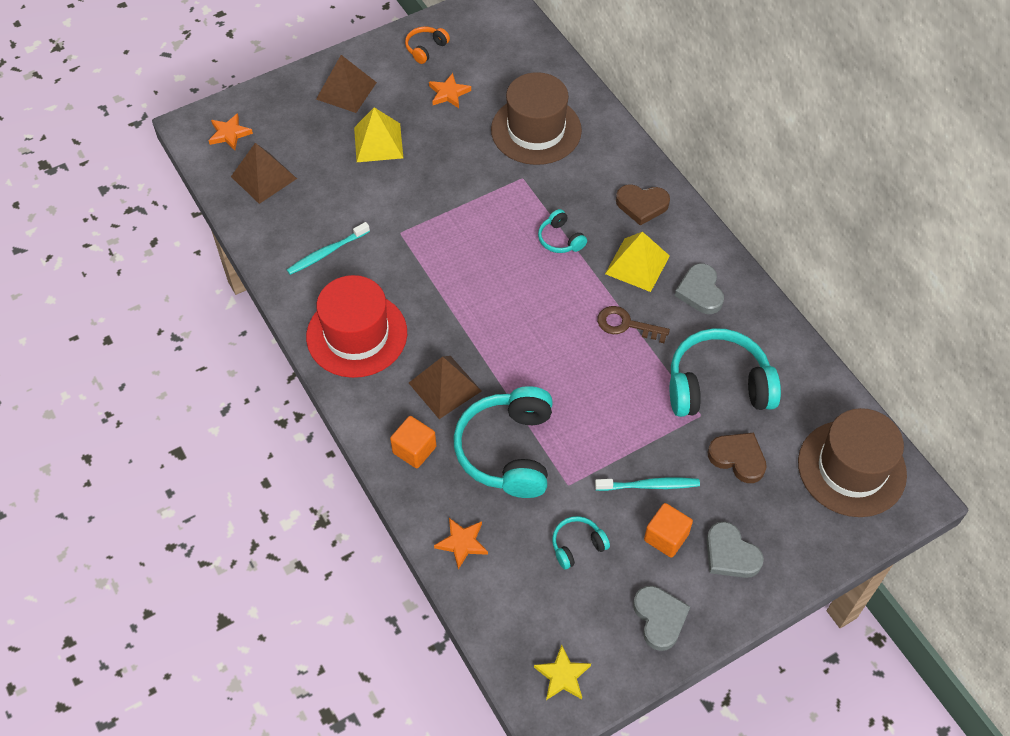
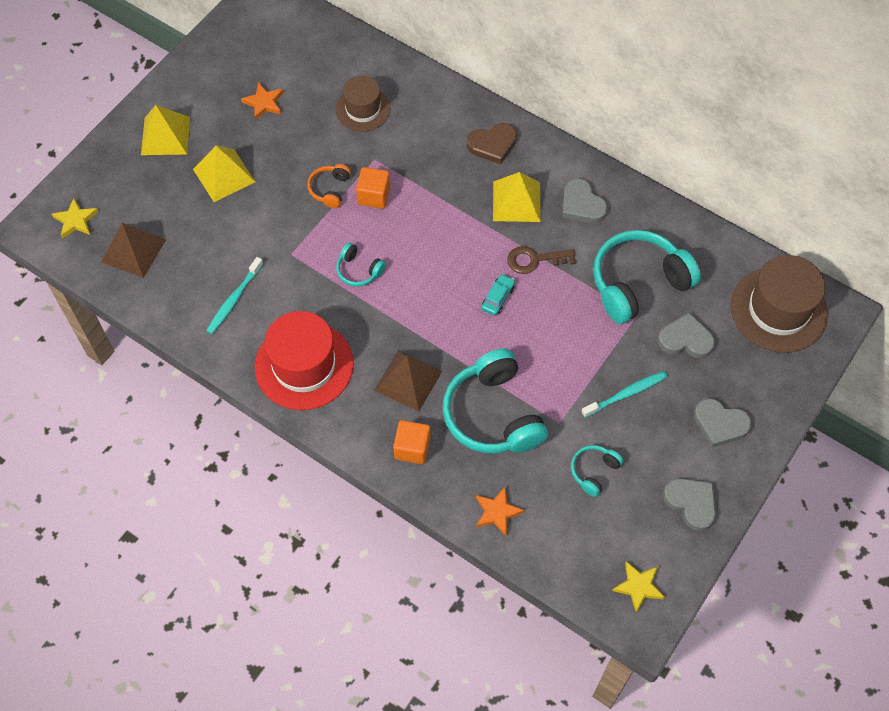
camera: 25 degrees left, 5 degrees up
(229, 134) = (76, 220): orange star -> yellow star
(346, 90) = (165, 135): brown pyramid -> yellow pyramid
(425, 48) = (218, 66): orange headphones -> orange headphones (330, 189)
(536, 130) = (363, 109): brown hat -> brown hat, size x0.62
(560, 239) = (438, 204): turquoise headphones -> turquoise headphones (359, 270)
(571, 345) = (498, 298): none -> turquoise car
(666, 537) = (662, 432): orange cube -> orange cube (374, 196)
(738, 458) = (685, 339): brown heart -> grey heart

